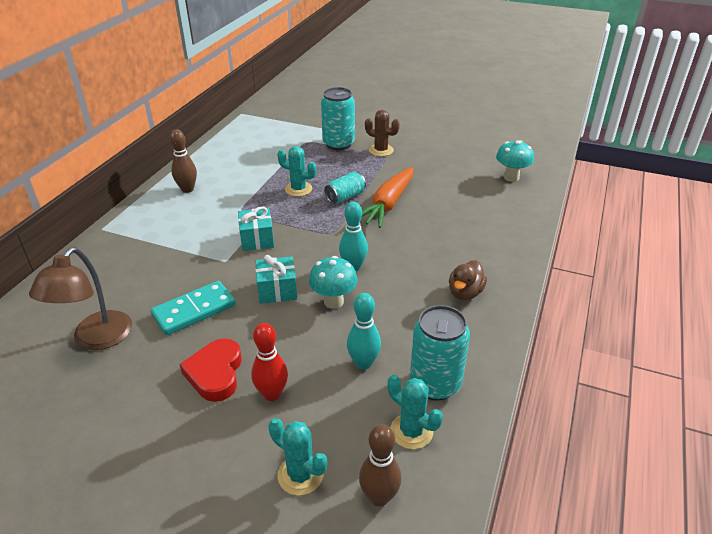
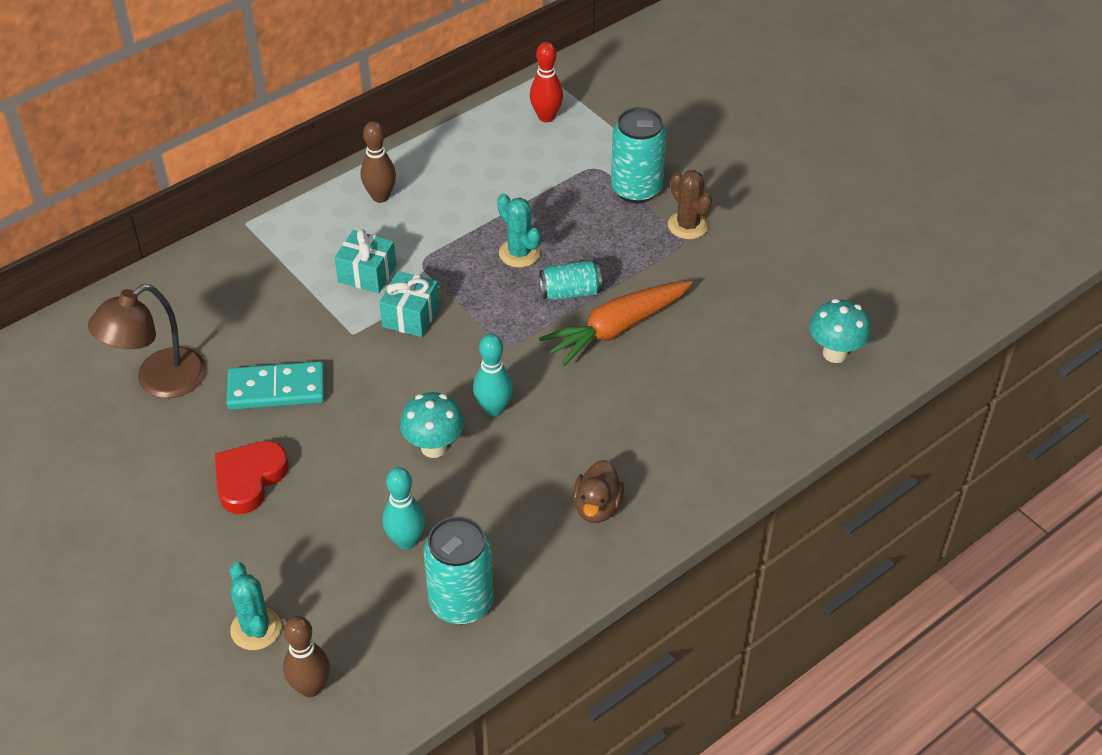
camera: 30 degrees right, 10 degrees up
(272, 394) = (288, 531): red bowling pin -> red bowling pin (546, 117)
(277, 290) = (382, 402): turquoise gift -> turquoise gift (367, 274)
(411, 431) = (393, 640): turquoise cactus -> none
(465, 293) = (597, 507): brown duck -> brown duck turned 45 degrees counterclockwise

